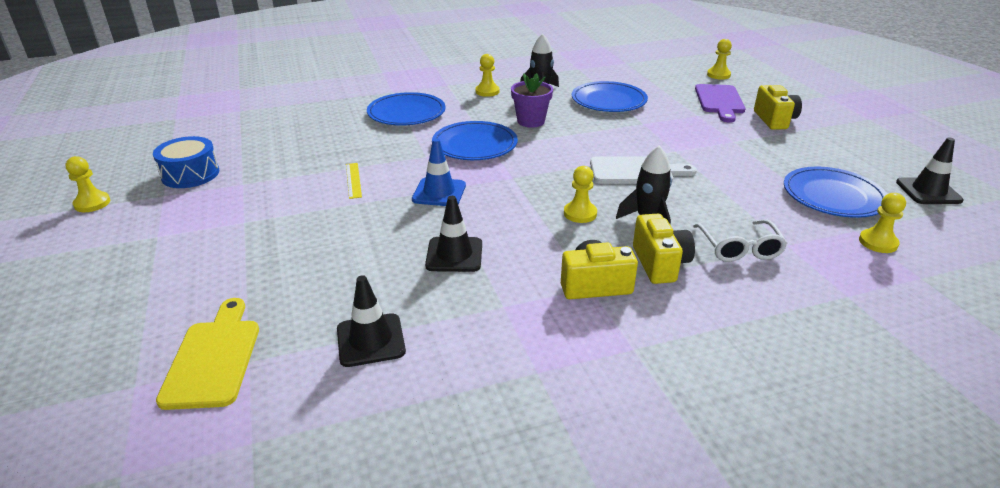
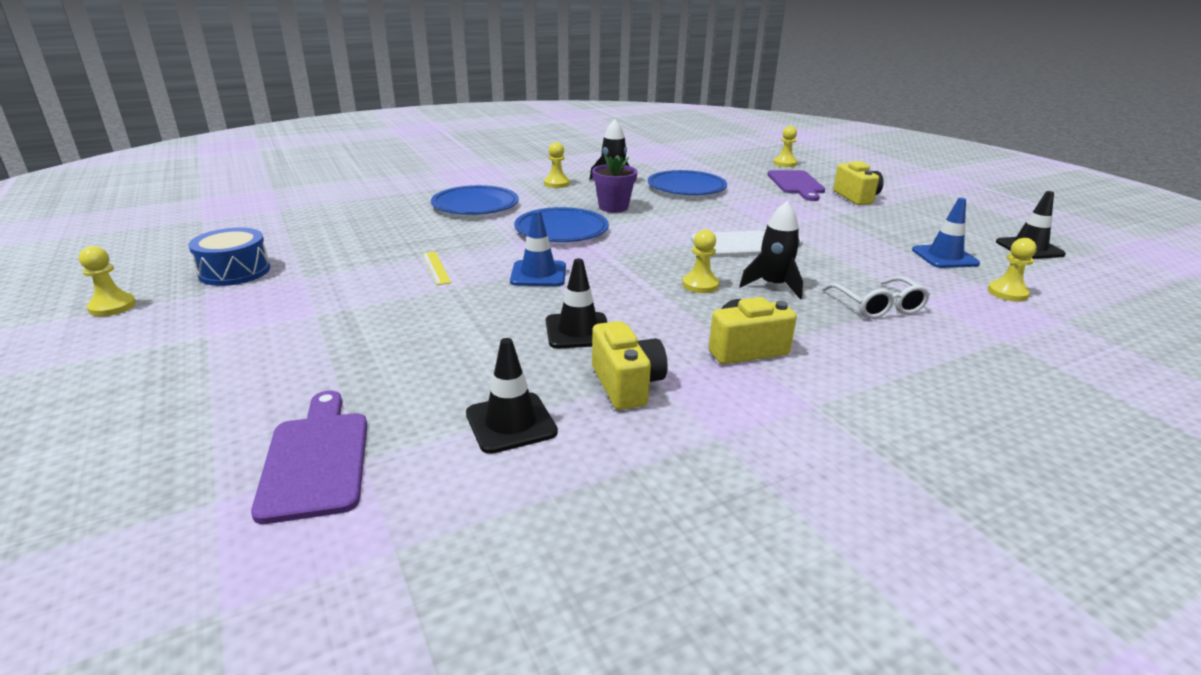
camera: 10 degrees left, 5 degrees down
(213, 358) = (316, 459): yellow cutting board -> purple cutting board
(660, 264) = (804, 325): yellow camera -> yellow camera (626, 384)
(833, 196) = (944, 257): blue plate -> blue traffic cone

